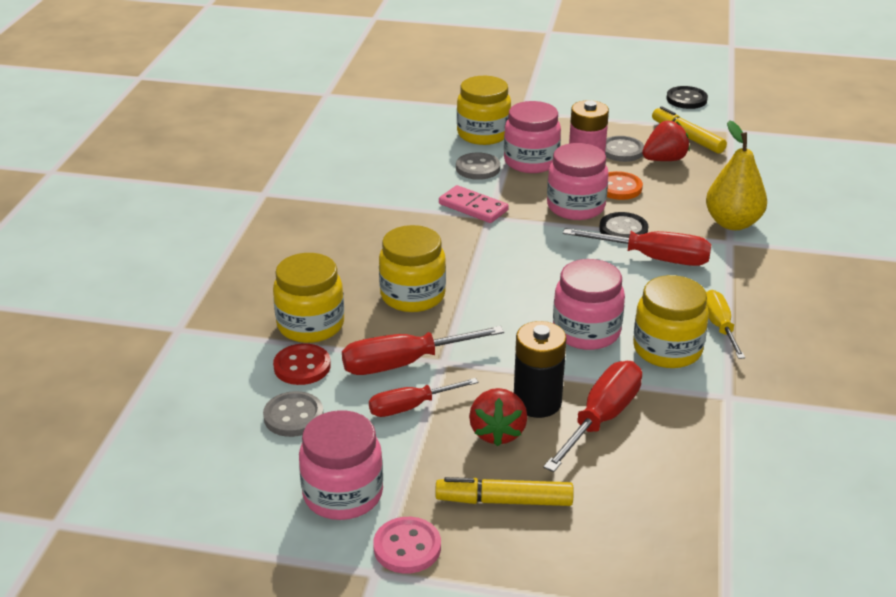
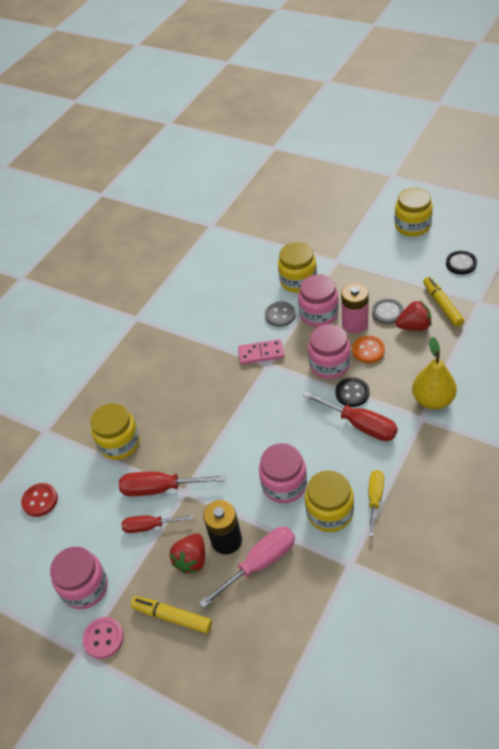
camera: 25 degrees right, 15 degrees up
(293, 416) = (81, 518): grey button -> none
(302, 366) = (101, 478): red button -> red button (40, 500)
(412, 295) = (189, 429): yellow jar -> yellow jar (412, 226)
(473, 207) = (261, 353): pink domino -> pink domino turned 60 degrees counterclockwise
(601, 419) = (259, 564): red screwdriver -> pink screwdriver

